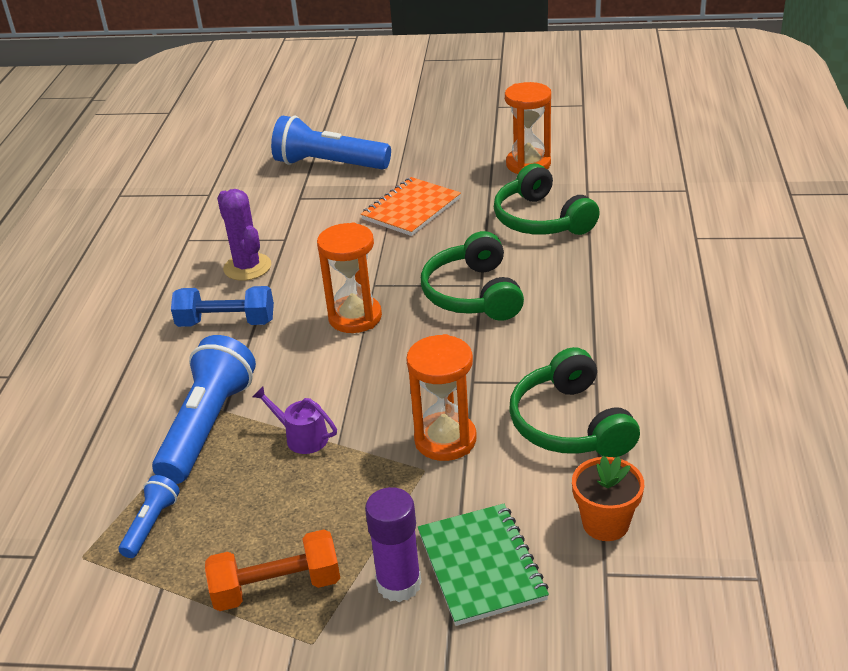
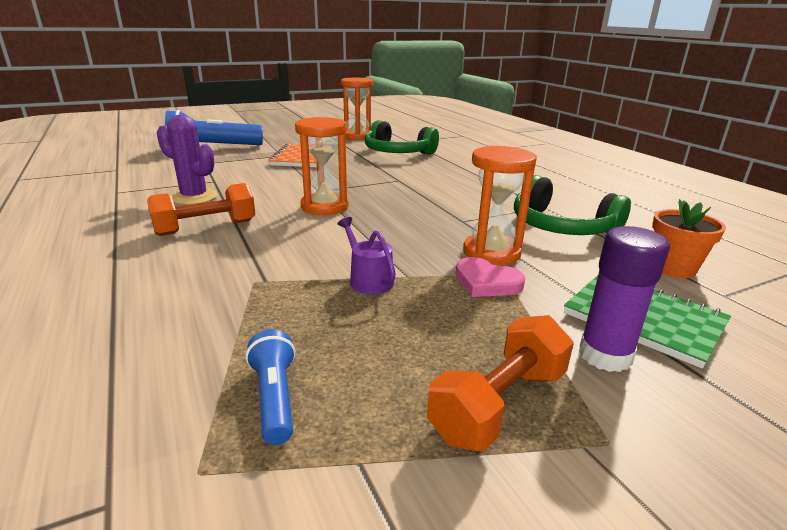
camera: 35 degrees left, 10 degrees down
(207, 426) = (258, 295): blue flashlight -> none
(226, 322) = (206, 228): blue dumbbell -> orange dumbbell
(302, 437) = (368, 280): purple watering can -> purple watering can turned 60 degrees clockwise
(396, 475) = (486, 282): none -> pink heart
(473, 294) = (400, 184): green headphones -> none

